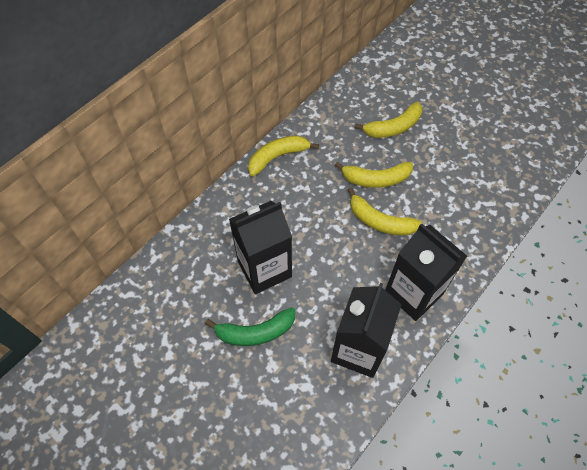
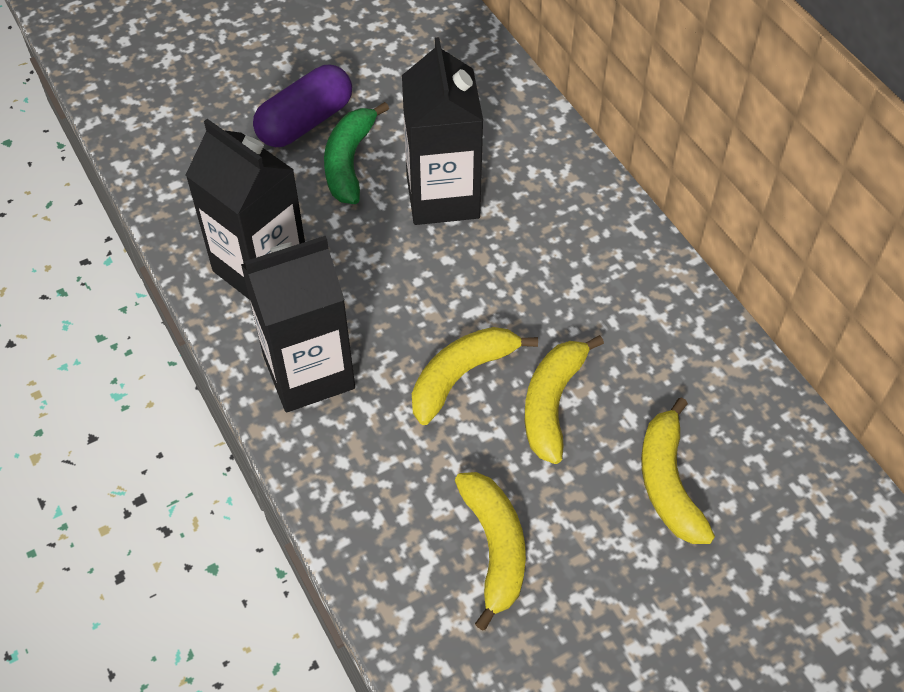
camera: 110 degrees right, 5 degrees down
(229, 375) = (305, 122): none -> purple capsule
(278, 157) = (654, 272): yellow banana -> yellow banana (494, 548)

